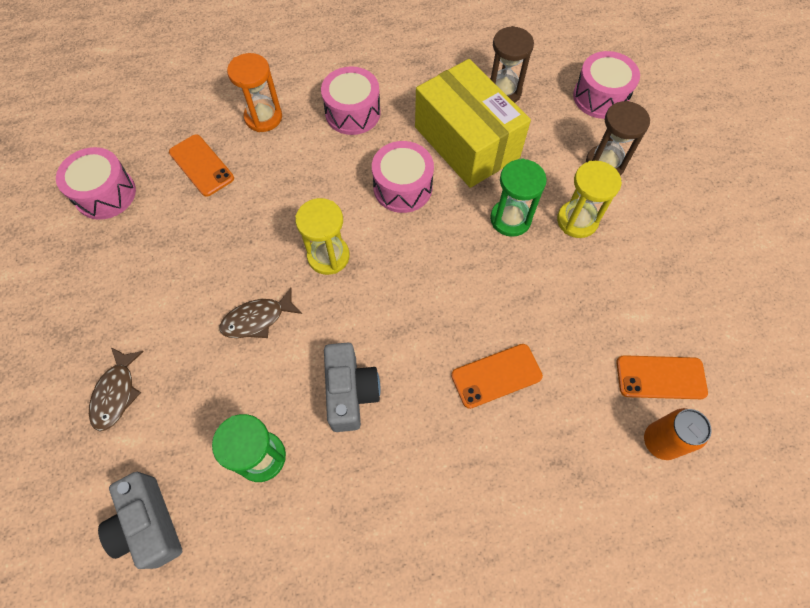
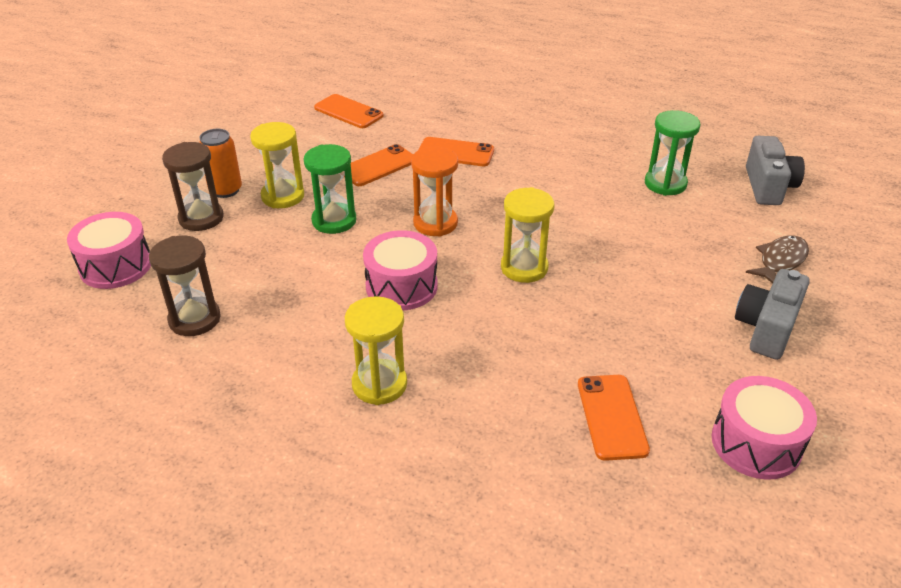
camera: 145 degrees left, 25 degrees down
(257, 319) = (623, 254): brown fish -> none
(263, 117) = (494, 437): orange hourglass -> orange hourglass (435, 223)
(350, 392) = (572, 186): grey camera -> grey camera (766, 328)
(352, 112) = (379, 384): pink drum -> yellow hourglass
(466, 142) = (294, 293): yellow box -> none
(544, 307) = (378, 166): none -> orange phone
(660, 441) = (387, 94): orange can -> orange can (225, 190)

